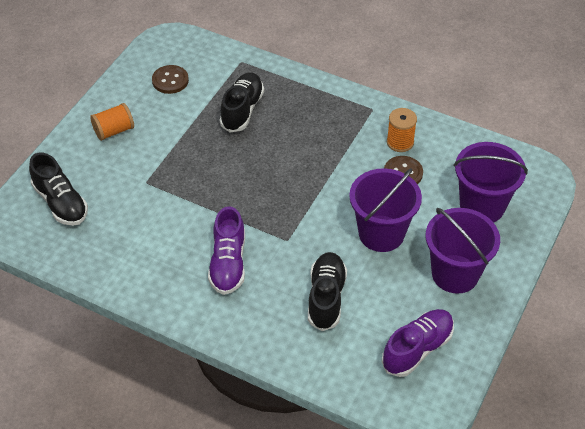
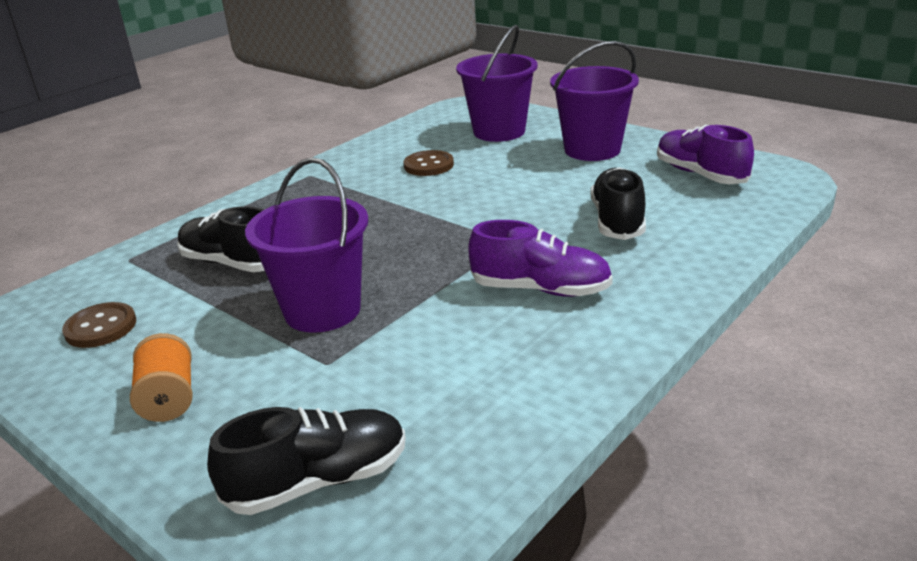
camera: 75 degrees left, 20 degrees down
(326, 298) = (617, 221): black shoe -> black shoe turned 75 degrees clockwise
(381, 233) = (520, 182): purple bucket -> purple bucket (322, 310)
(400, 142) = (377, 164): orange spool -> none

